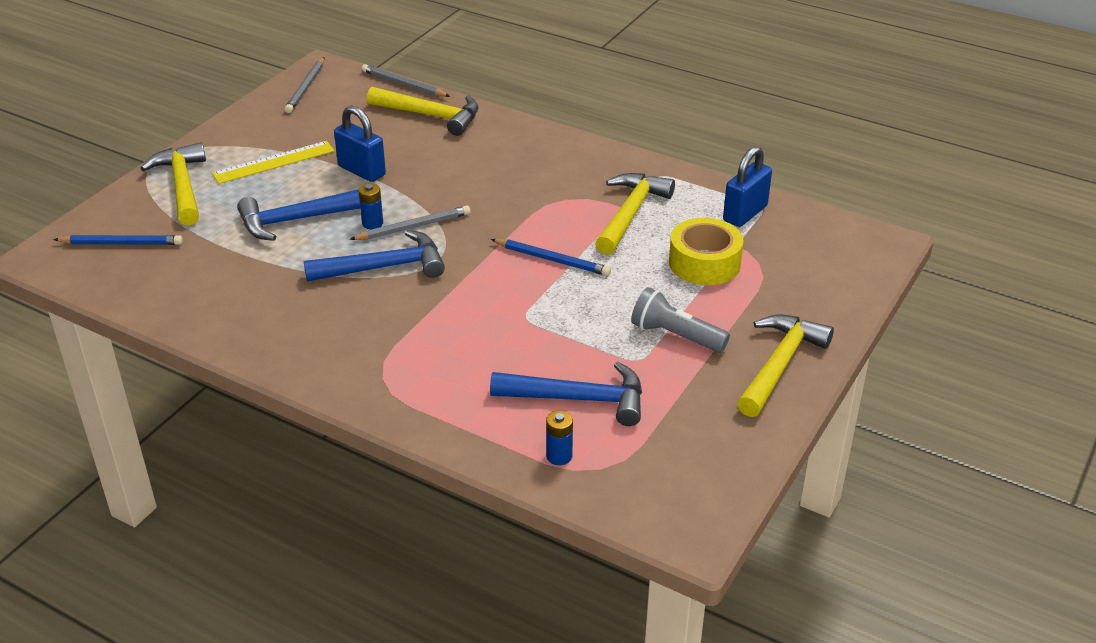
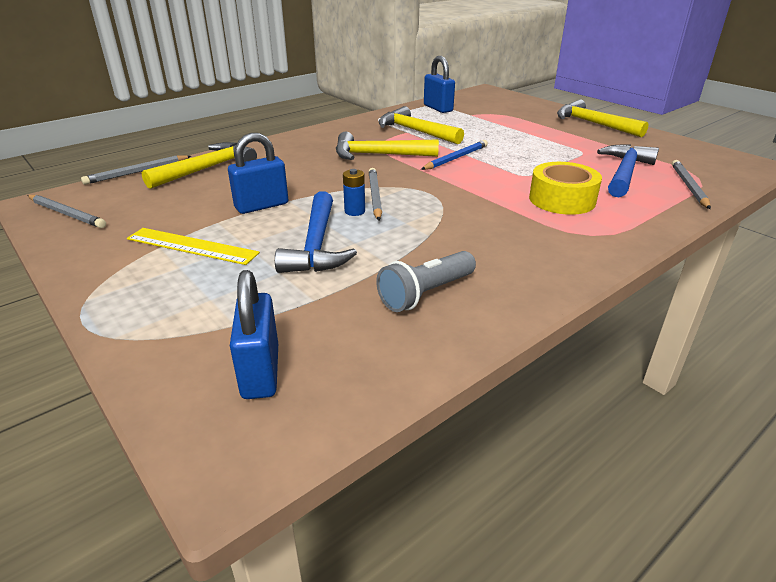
camera: 70 degrees left, 5 degrees down
(121, 243) = (261, 372): blue pencil -> blue padlock
(182, 186) = (171, 309): yellow hammer -> yellow hammer (378, 155)
(273, 162) = (191, 246): yellow ruler -> yellow ruler turned 60 degrees counterclockwise
(383, 267) = (428, 215): blue hammer -> none
(559, 456) = (689, 186): blue battery -> grey pencil
(675, 336) = (559, 140): grey flashlight -> grey flashlight (426, 294)
(704, 263) = (484, 123): yellow tape -> yellow tape (562, 200)

